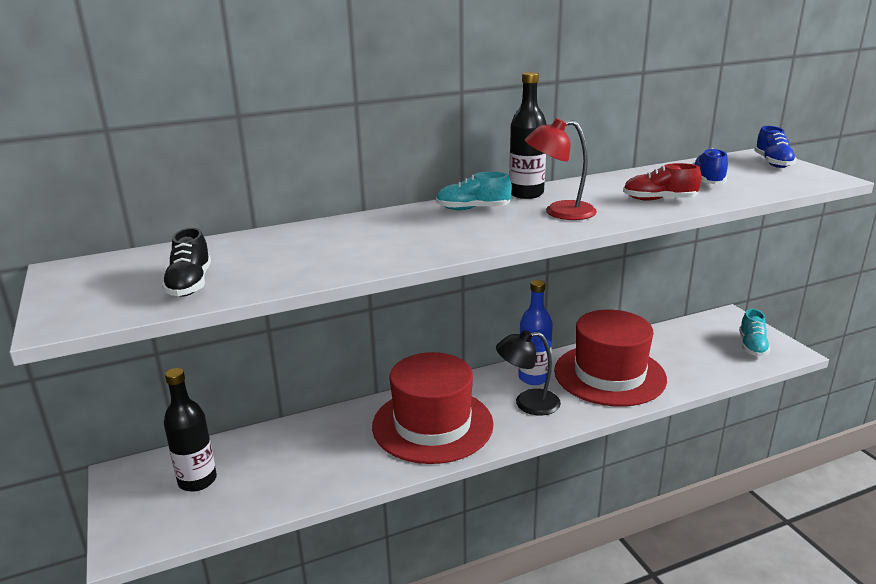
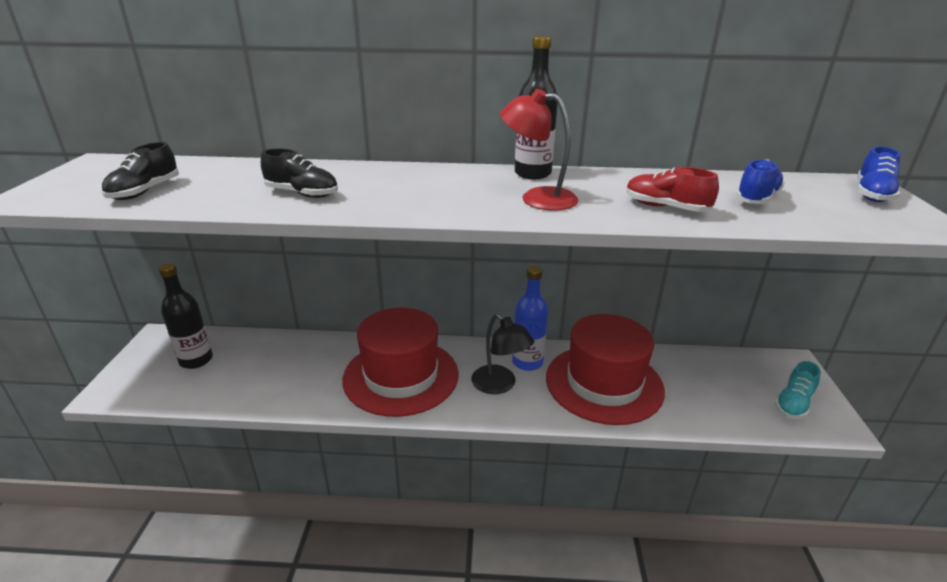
camera: 25 degrees right, 5 degrees up
(356, 251) = (302, 194): none -> black shoe
(473, 209) = (460, 178): turquoise shoe -> none
(527, 403) = (500, 385): black lamp -> black lamp turned 150 degrees counterclockwise

